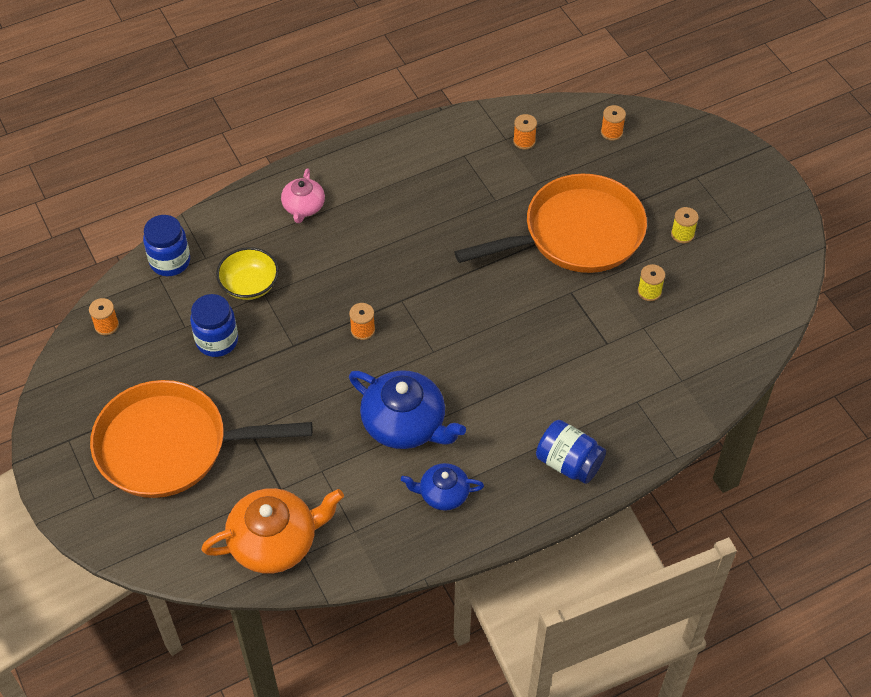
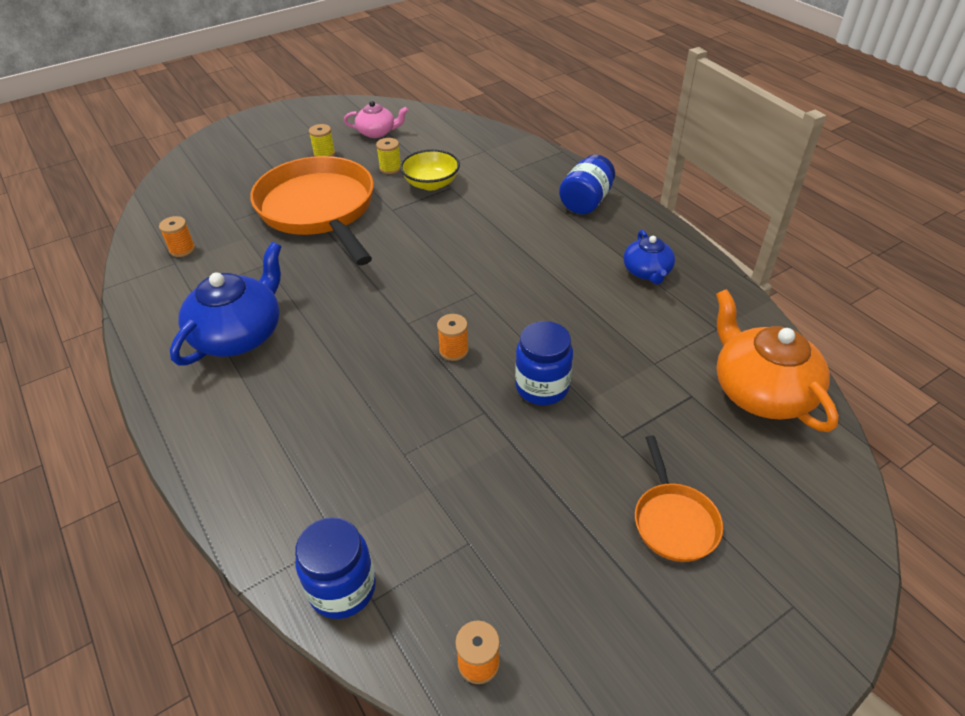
camera: 95 degrees left, 10 degrees down
(171, 446) = (674, 520): orange pan -> orange pan, size x0.46
(217, 341) = (489, 496): blue jar -> blue jar (542, 387)
(249, 285) = (388, 473): yellow bowl -> yellow bowl (431, 183)
(303, 207) = (250, 432): pink teapot -> pink teapot (377, 132)
(405, 424) = (573, 304): blue teapot -> blue teapot (239, 334)
(611, 132) = (186, 195): orange spool -> none

